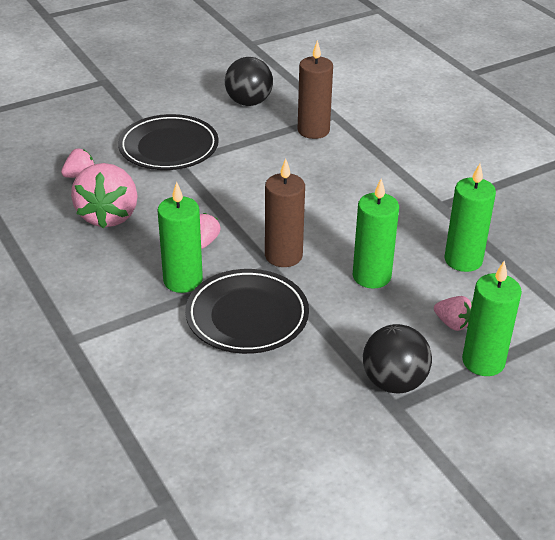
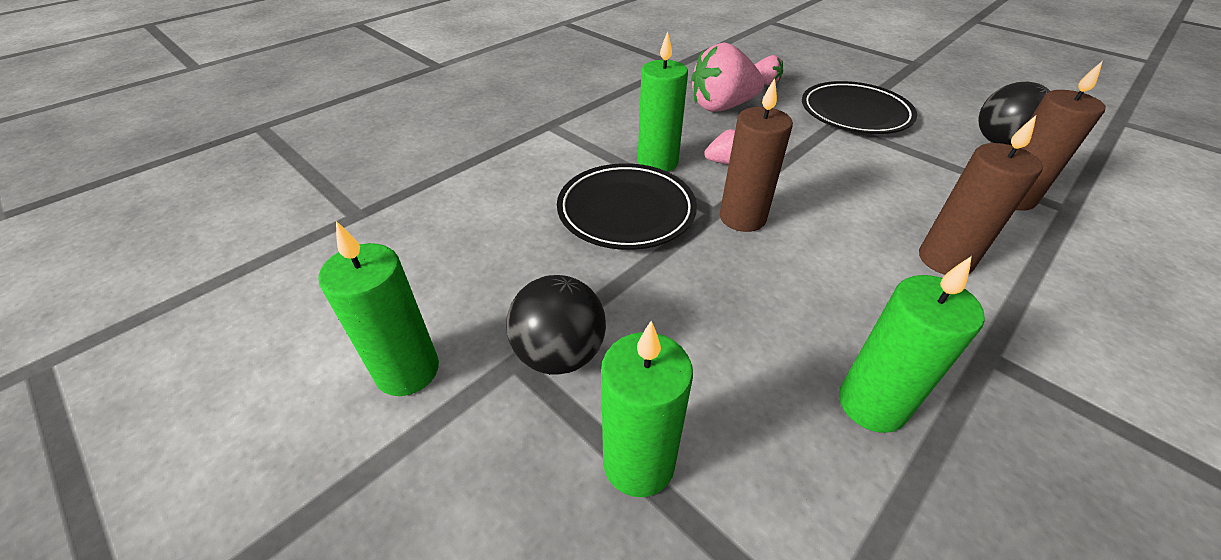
camera: 75 degrees right, 5 degrees up
(362, 184) = (945, 260): none -> brown candle
(371, 276) = (756, 299): green candle -> green candle (407, 370)
(452, 323) = (708, 408): pink strawberry -> none

